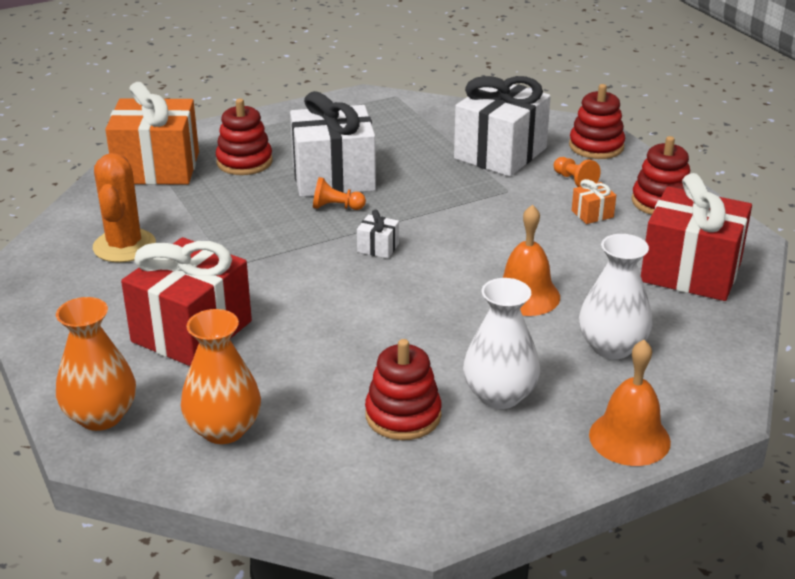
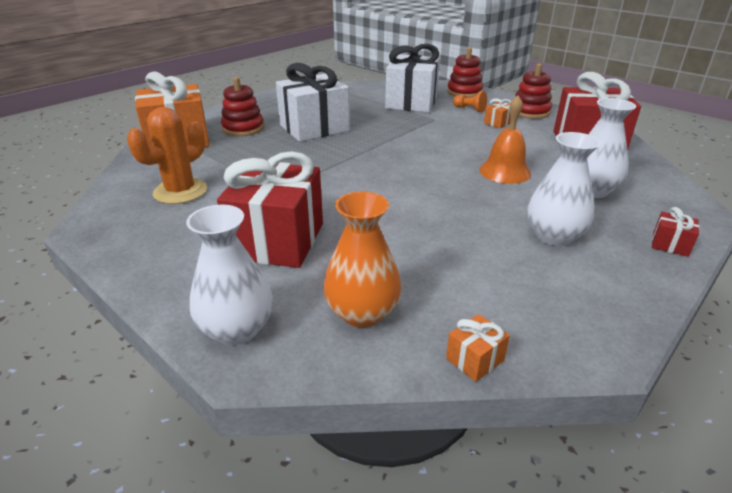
camera: 20 degrees left, 0 degrees up
(101, 416) = (237, 329): orange vase -> white vase
(124, 246) = (180, 191): orange cactus -> orange cactus turned 60 degrees clockwise
(294, 499) = (475, 359): none -> orange gift
(336, 207) = (329, 143): orange pawn -> none
(378, 248) = (379, 161): white gift -> none
(403, 415) = (499, 266): red stacking toy -> none
(629, 438) = (670, 245): orange bell -> red gift

